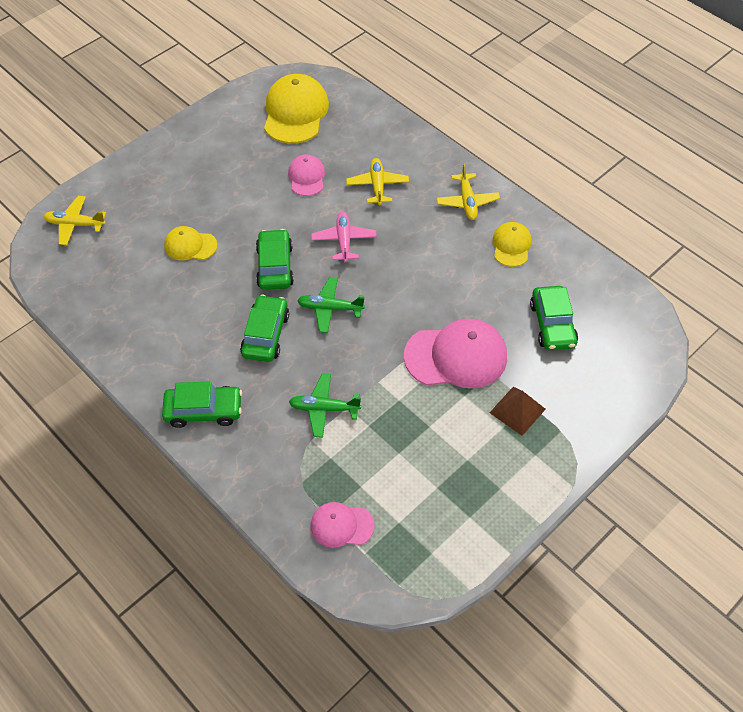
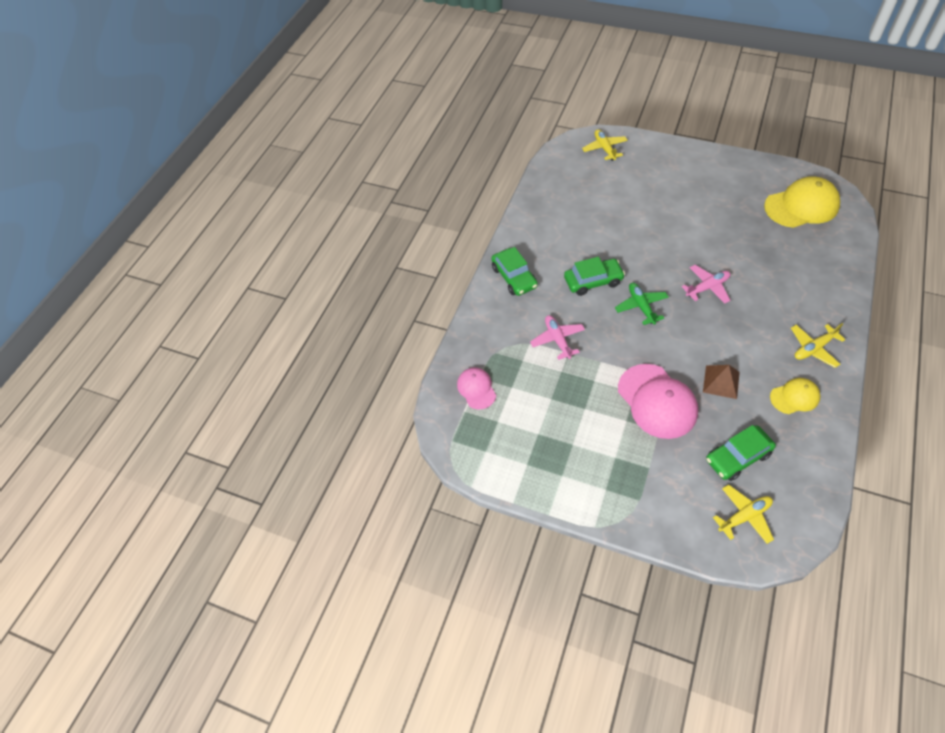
camera: 70 degrees right, 0 degrees up
(190, 245) = (633, 209): yellow cap -> none
(275, 266) = (652, 260): green car -> none
(307, 177) = (746, 240): pink cap -> none
(324, 409) = (557, 340): green plane -> pink plane
(377, 186) = (776, 285): yellow plane -> yellow plane (744, 516)
(517, 410) = (637, 462): brown pyramid -> brown pyramid (721, 382)

